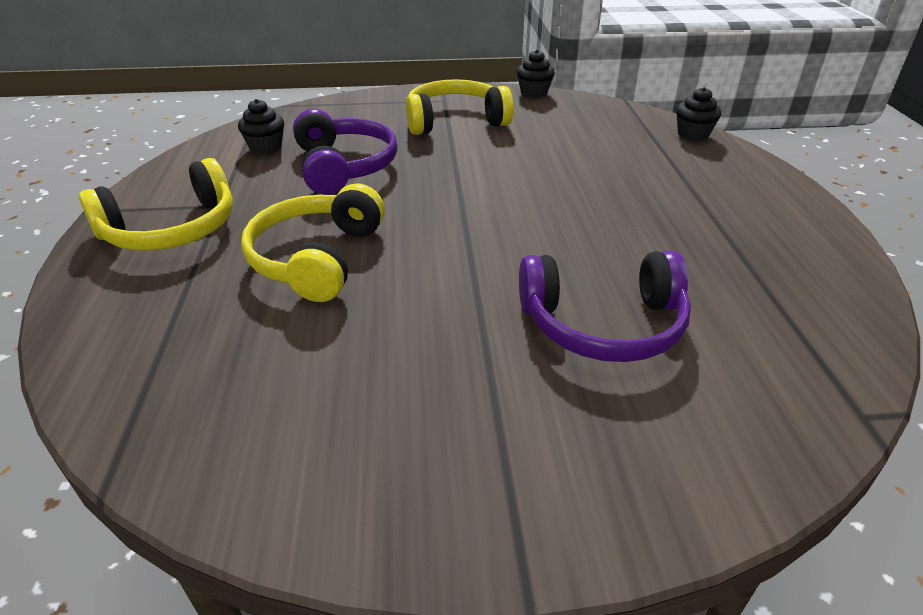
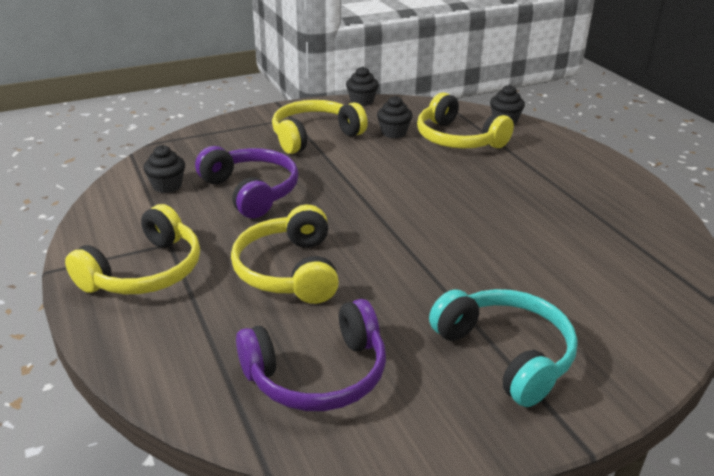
camera: 20 degrees left, 5 degrees down
(503, 423) = (506, 354): none -> turquoise headphones
(547, 129) = (393, 133): none -> black cupcake
(603, 324) = (528, 275): purple headphones -> purple headphones (318, 374)
(619, 146) = (458, 139): none -> yellow headphones

